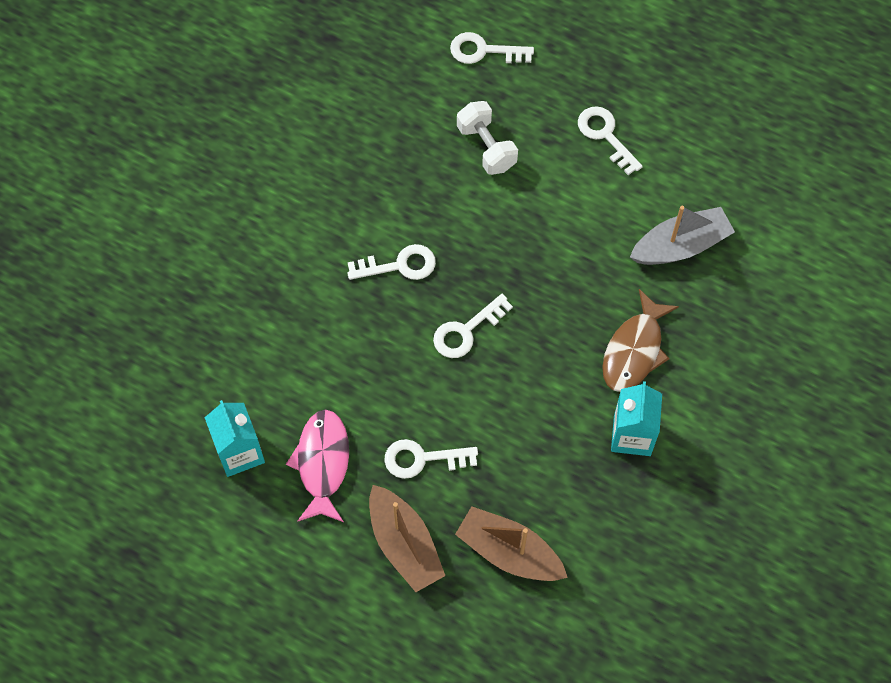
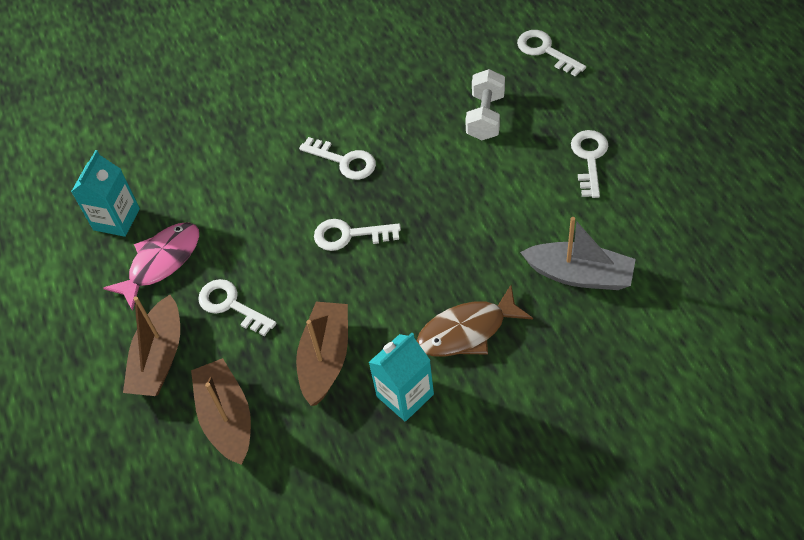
camera: 45 degrees right, 10 degrees down
(543, 449) = (325, 358): none -> brown boat

